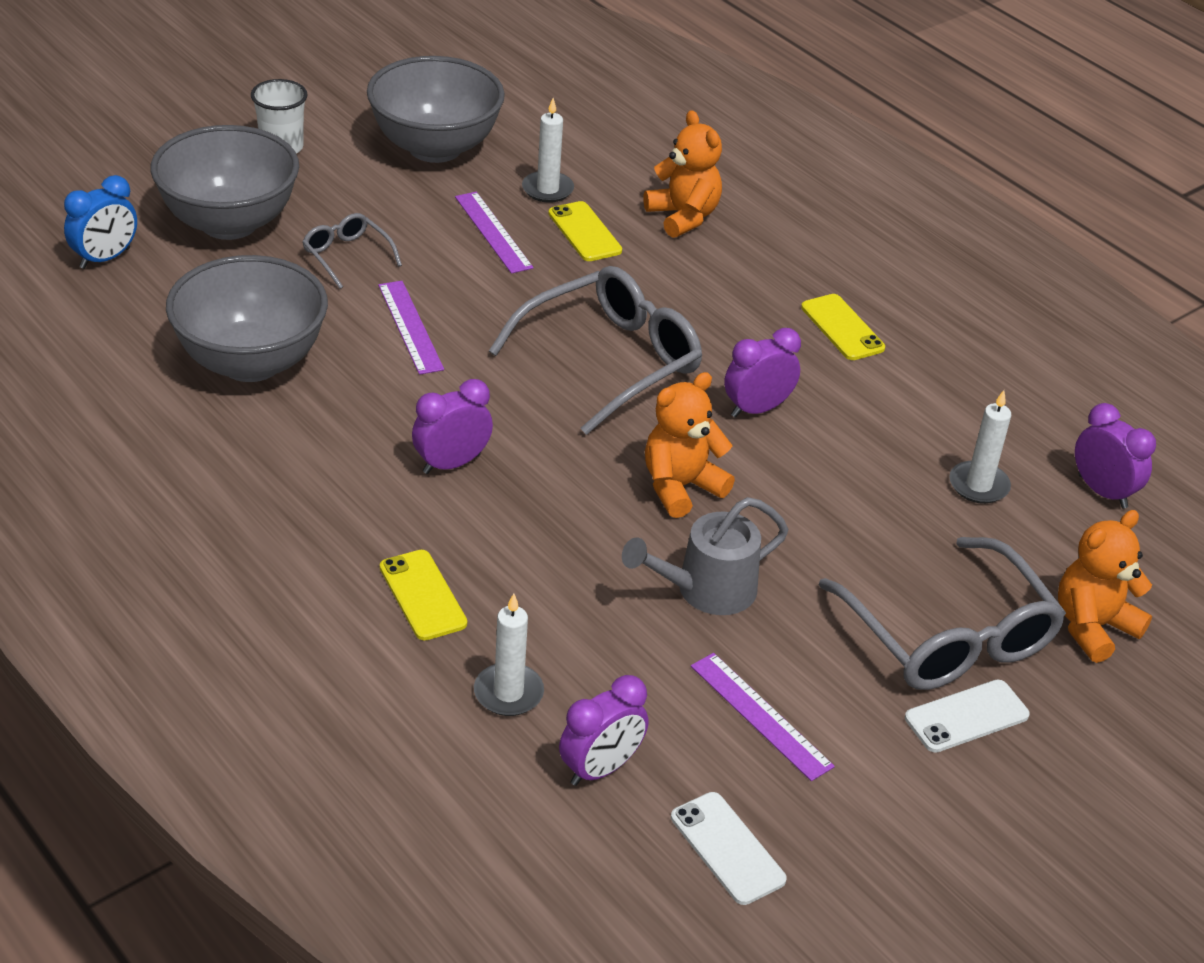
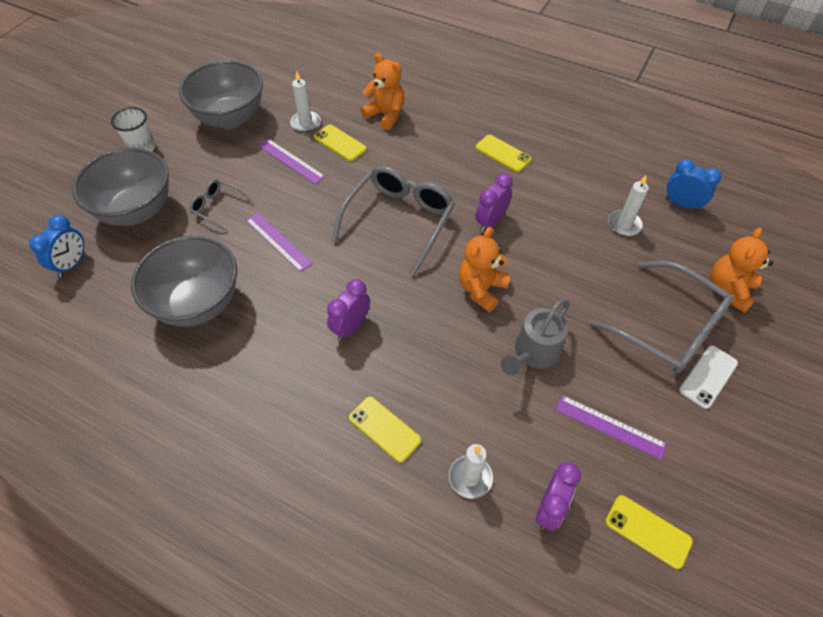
camera: 20 degrees left, 15 degrees up
(727, 848) = (648, 531): white phone -> yellow phone
(1102, 492) = (681, 204): purple clock -> blue clock

